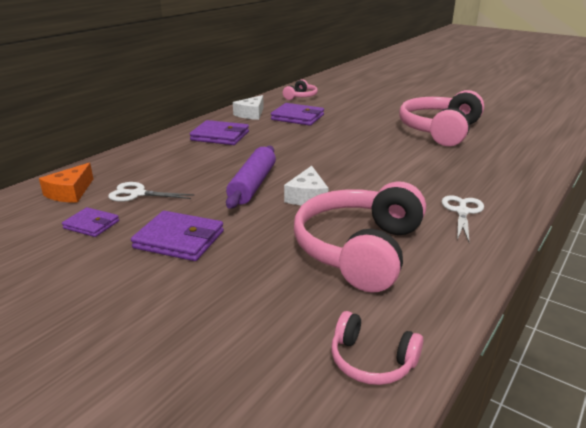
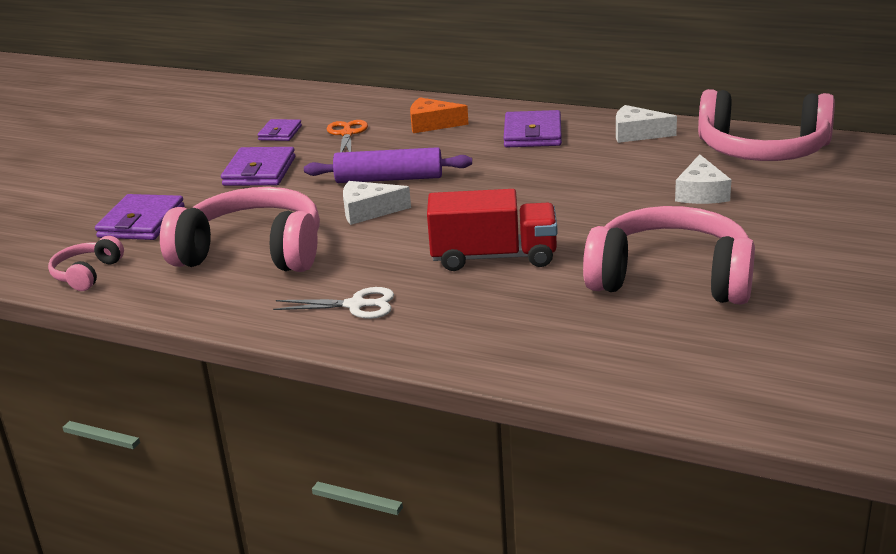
camera: 80 degrees right, 0 degrees up
(70, 192) = (341, 108): orange cheese -> orange cheese (432, 124)
(138, 194) = (347, 134): white scissors -> orange scissors
(297, 117) = (648, 164): purple wallet -> purple wallet (141, 222)
(301, 96) = (762, 150): pink headphones -> pink headphones, size x2.11
(343, 113) = (701, 193): none -> white cheese
(402, 165) = (494, 257): none -> red truck

